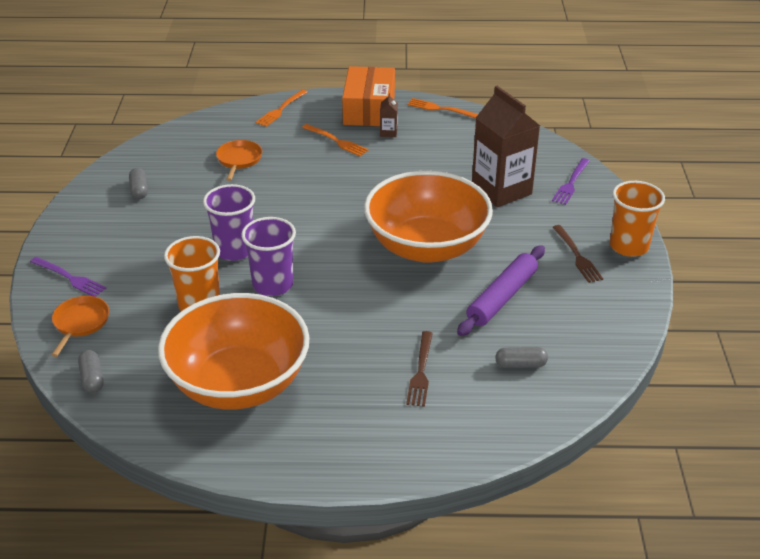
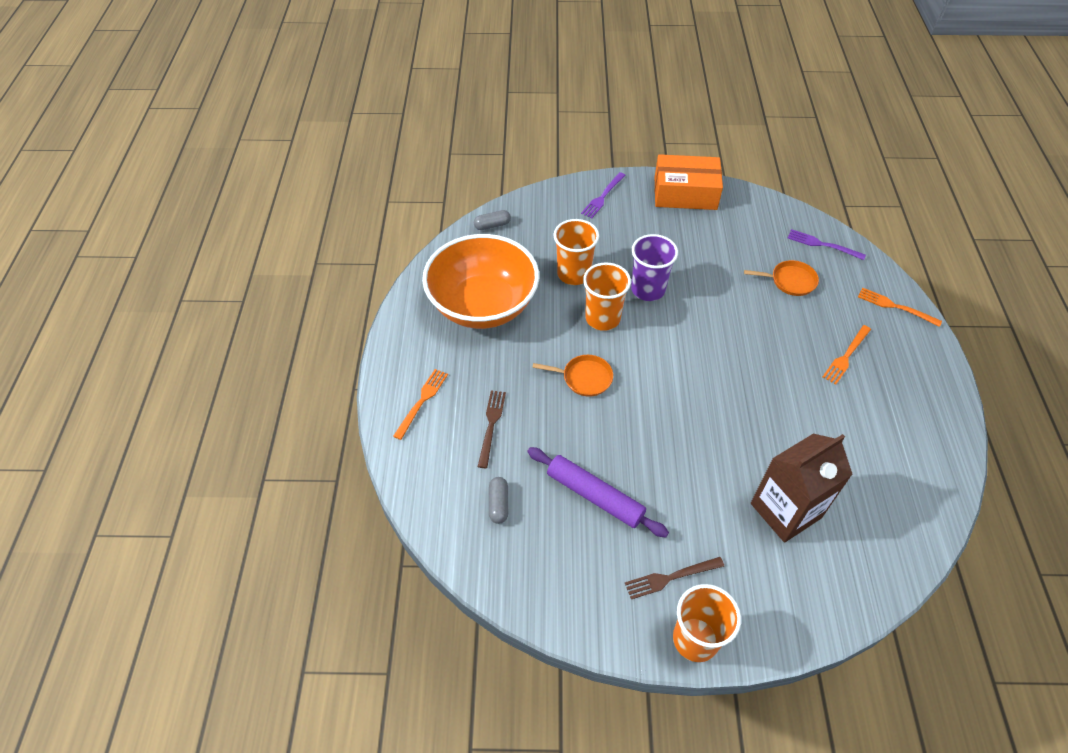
camera: 90 degrees right, 15 degrees up
(80, 323) = (551, 210): orange pan -> orange pan (584, 378)
(139, 190) = (726, 219): grey capsule -> none
(273, 285) = (602, 318): purple cup -> orange cup
(369, 109) = (923, 384): orange box -> orange box (685, 193)
(388, 132) = (878, 403): brown carton -> none
(421, 372) = (491, 424): brown fork -> brown fork turned 90 degrees clockwise
(426, 247) = (670, 434): orange bowl -> none
(440, 109) = (949, 456): orange fork -> orange fork (422, 400)
(571, 183) = (816, 590): purple fork -> purple fork (822, 244)

